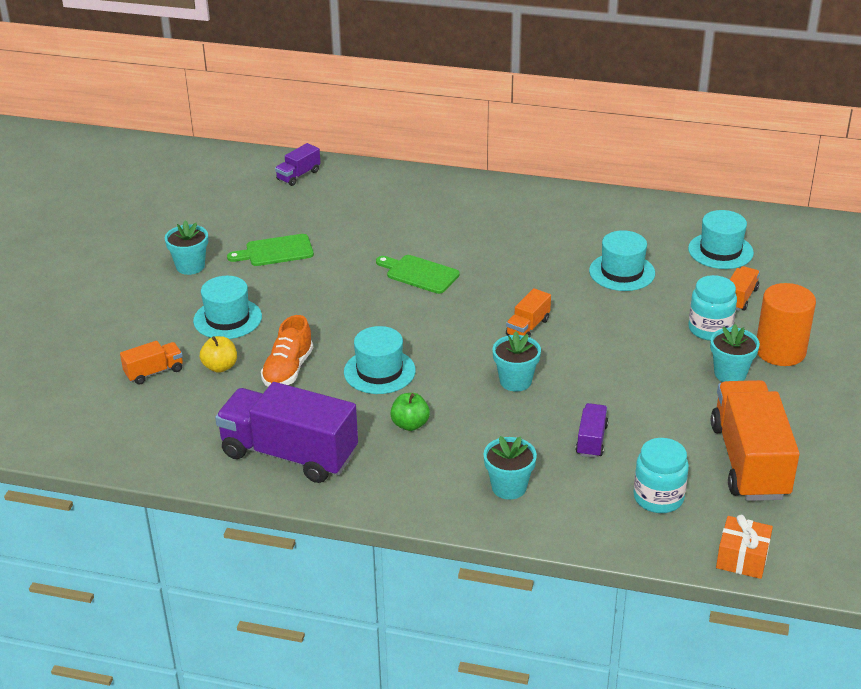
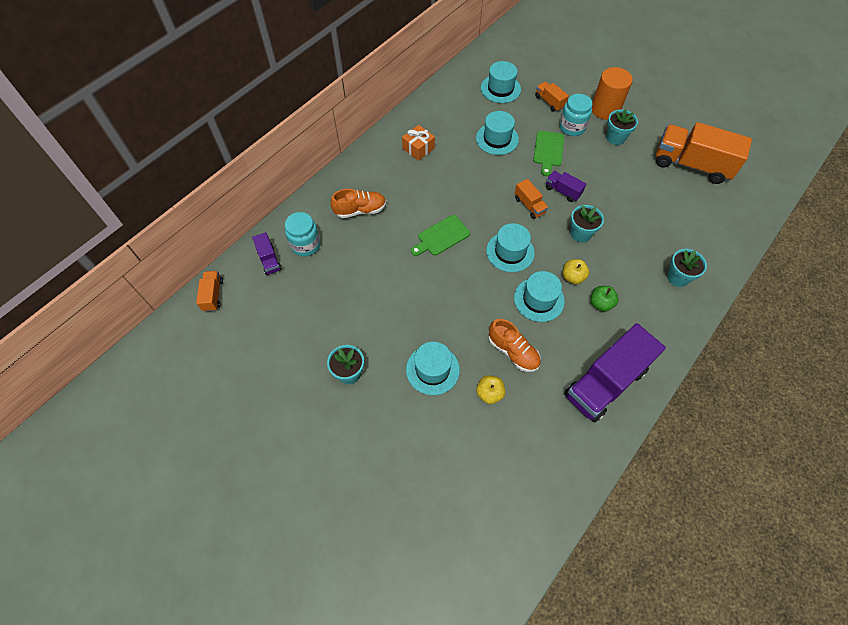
camera: 65 degrees left, 25 degrees up
(154, 372) = (475, 440): orange truck -> orange truck (213, 295)
(275, 251) = (363, 310): green cutting board -> green cutting board (548, 151)
(412, 208) = (360, 210): none -> orange shoe
(436, 391) = (573, 277): none -> yellow apple
(437, 330) = (510, 252): none -> turquoise hat
(591, 440) = (649, 222): purple truck -> purple truck (562, 191)
(658, 497) = (708, 214): turquoise jar -> turquoise jar (305, 244)
(742, 558) = (765, 202): orange gift -> orange gift (418, 148)

